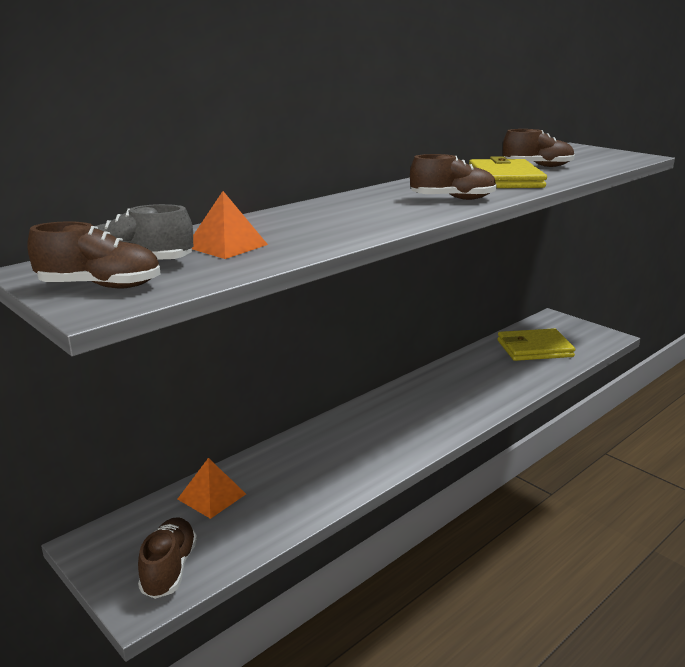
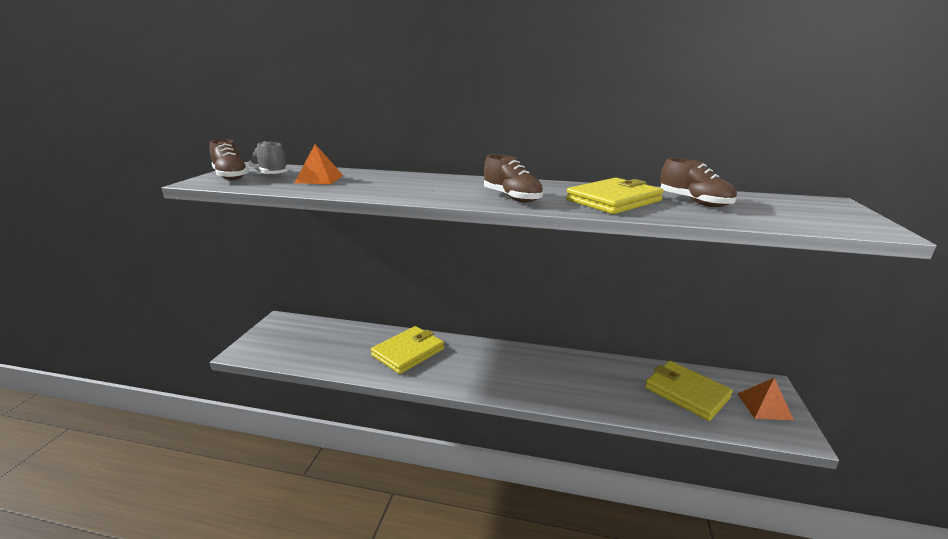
camera: 55 degrees right, 0 degrees up
(169, 569) = (271, 348): brown shoe -> none
(212, 496) = (339, 334): orange pyramid -> orange pyramid (764, 406)
(322, 456) = (408, 352): none -> yellow wallet

